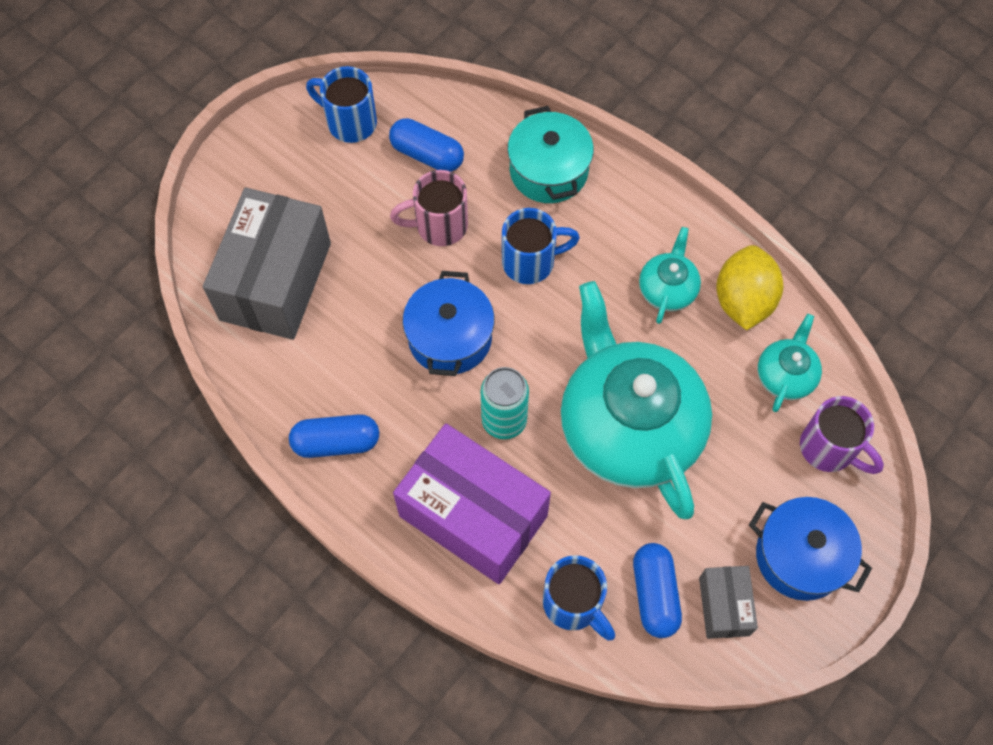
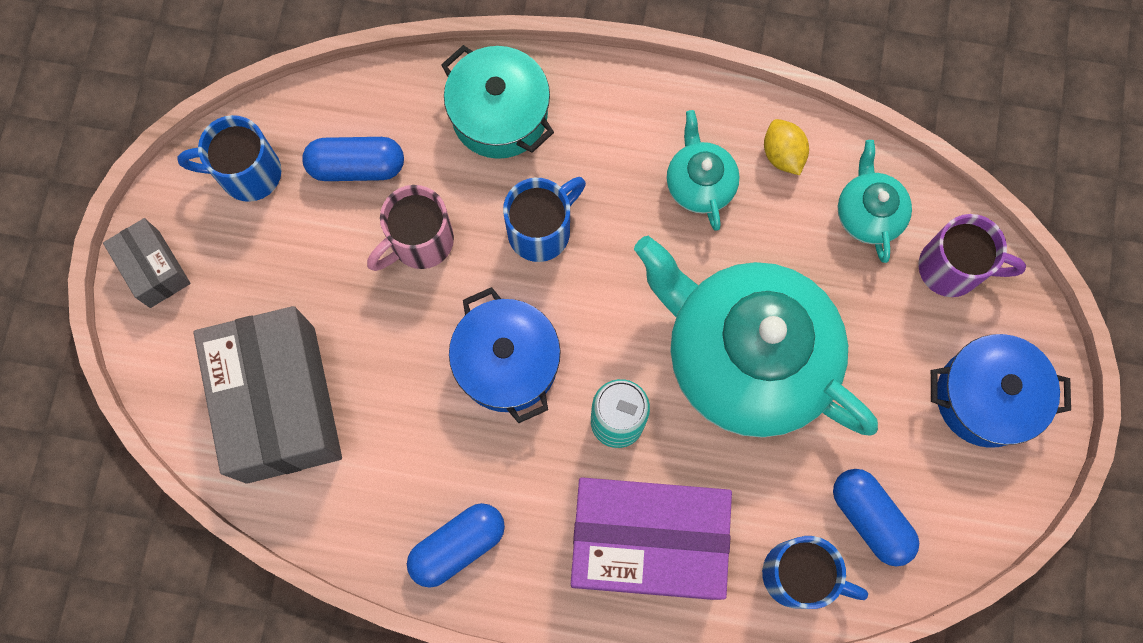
camera: 30 degrees left, 10 degrees up
(724, 606) = (942, 491): grey box -> grey box (154, 269)
(743, 301) = (782, 154): yellow lemon -> yellow lemon, size x0.57

